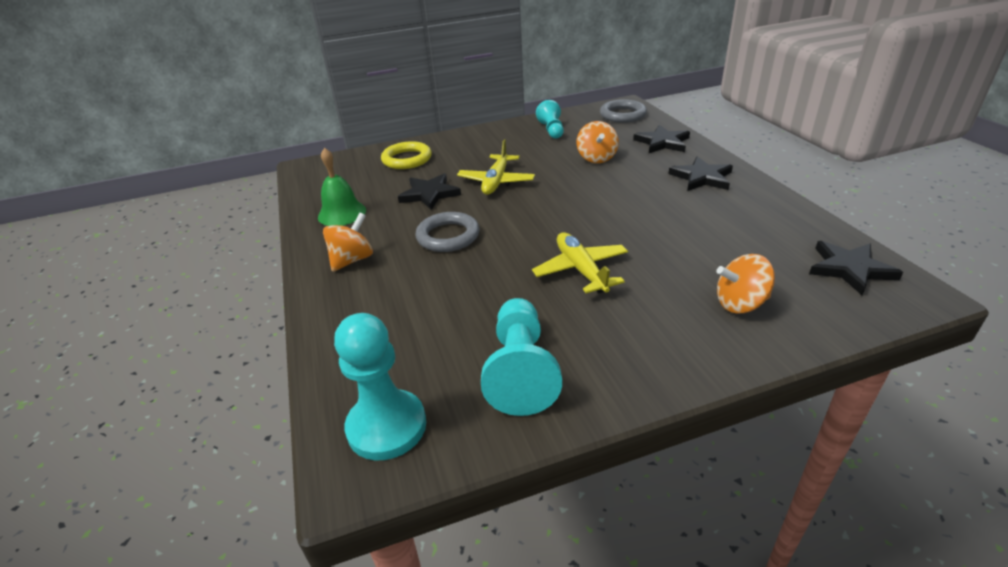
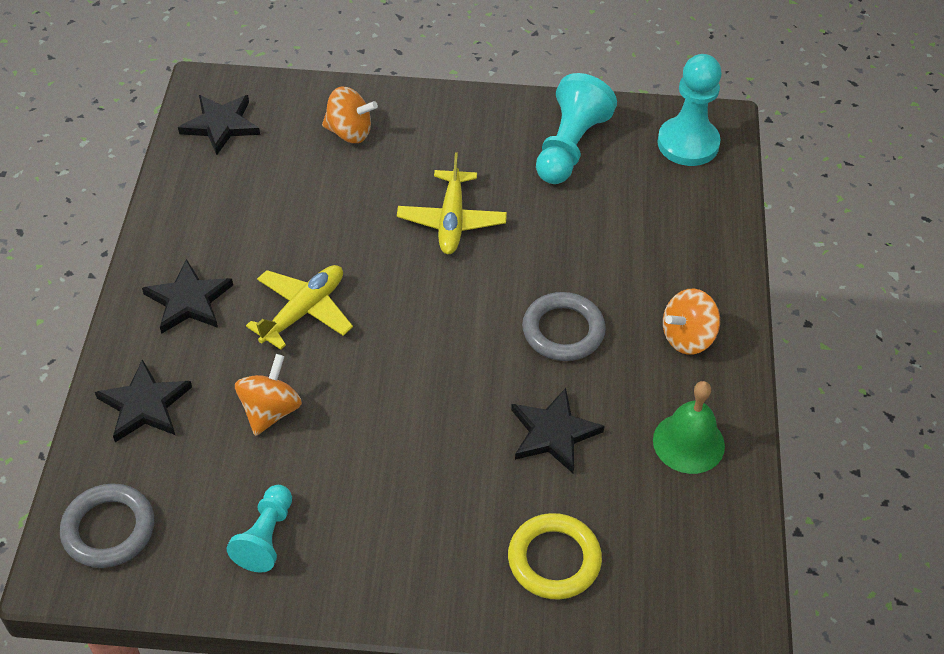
camera: 160 degrees left, 15 degrees up
(496, 182) = (447, 419): yellow plane -> yellow plane (304, 311)

